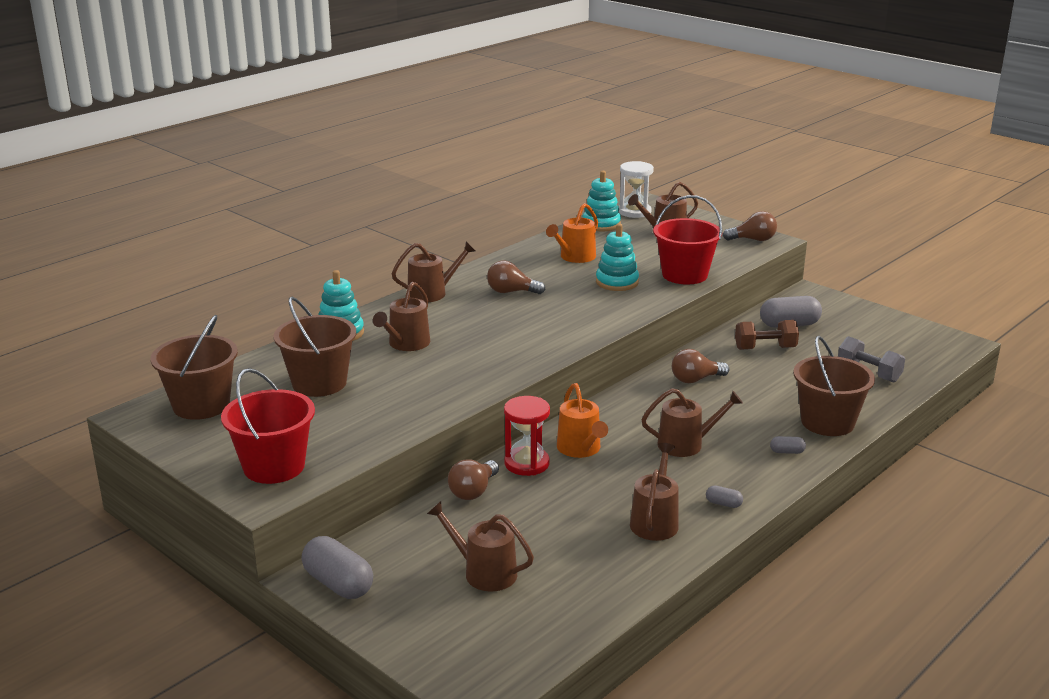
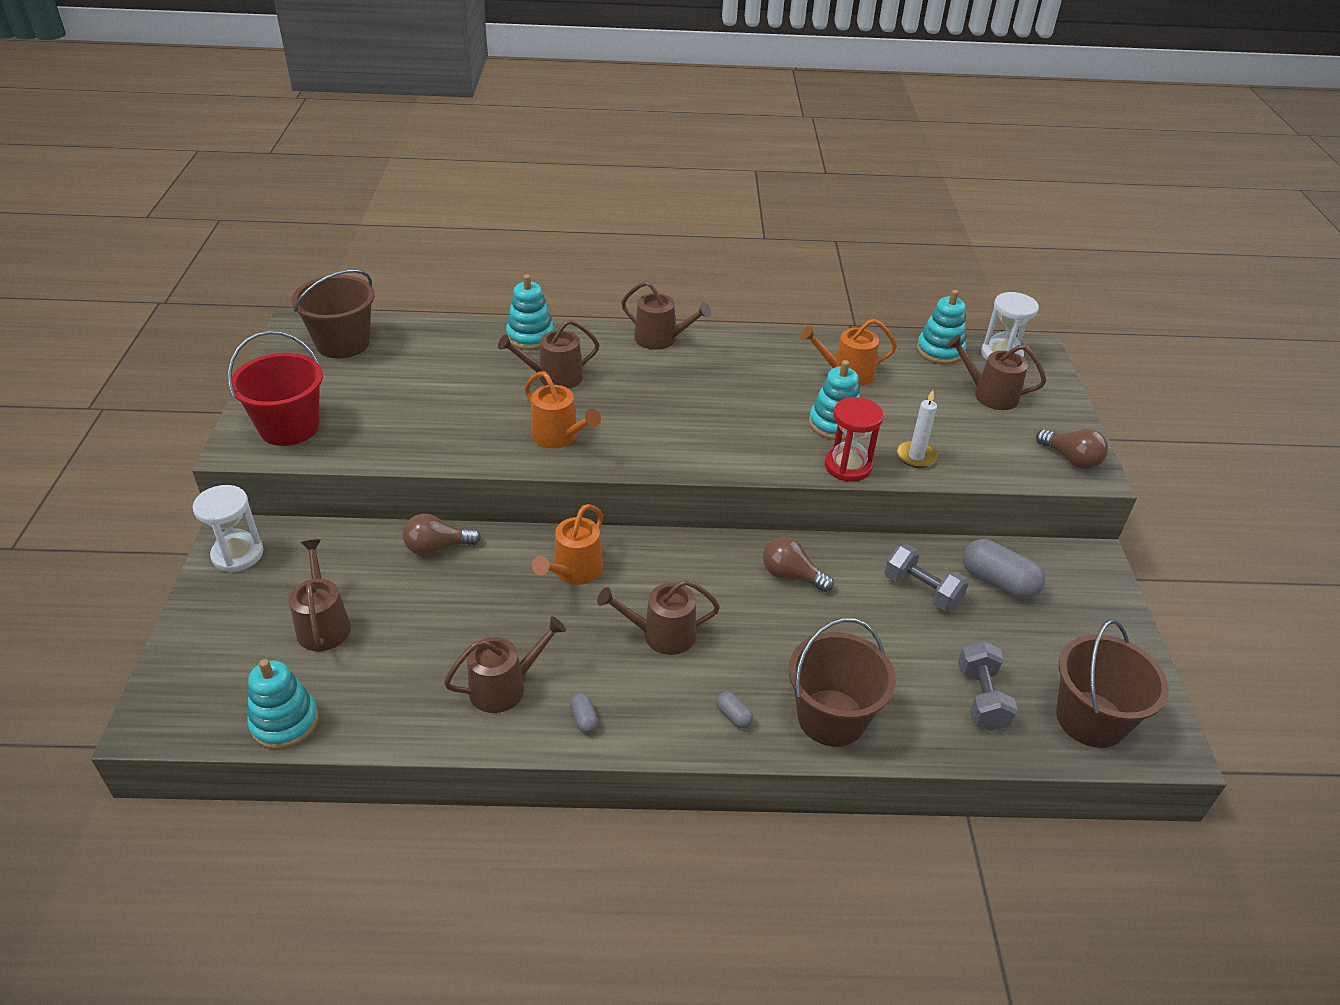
camera: 45 degrees right, 15 degrees up
(319, 383) = (438, 374): brown bucket -> brown bucket (1090, 719)
(338, 583) = (237, 554): grey capsule -> white hourglass
(477, 369) = (559, 437): none -> orange watering can
(511, 292) = (724, 377): brown light bulb -> none
(527, 463) = (513, 553): red hourglass -> red hourglass (848, 466)
(567, 628) = (285, 722): none -> turquoise stacking toy
(684, 275) = (916, 456): red bucket -> white candle
(686, 444) = (662, 634): brown watering can -> brown watering can turned 135 degrees clockwise
(765, 348) = (921, 591): brown dumbbell -> grey dumbbell

